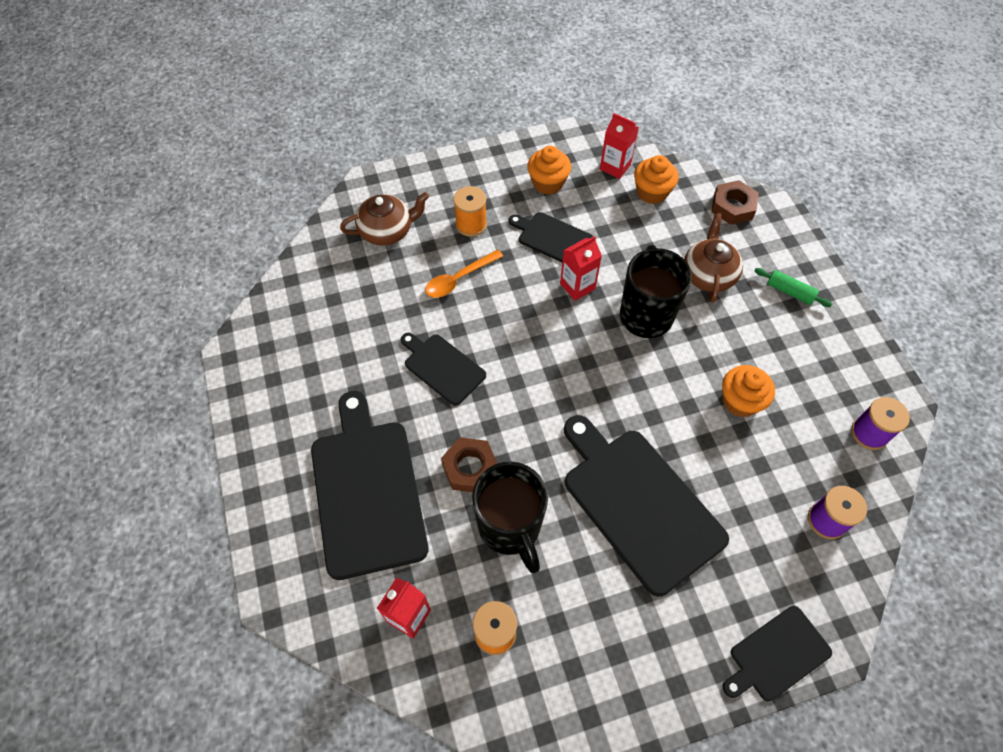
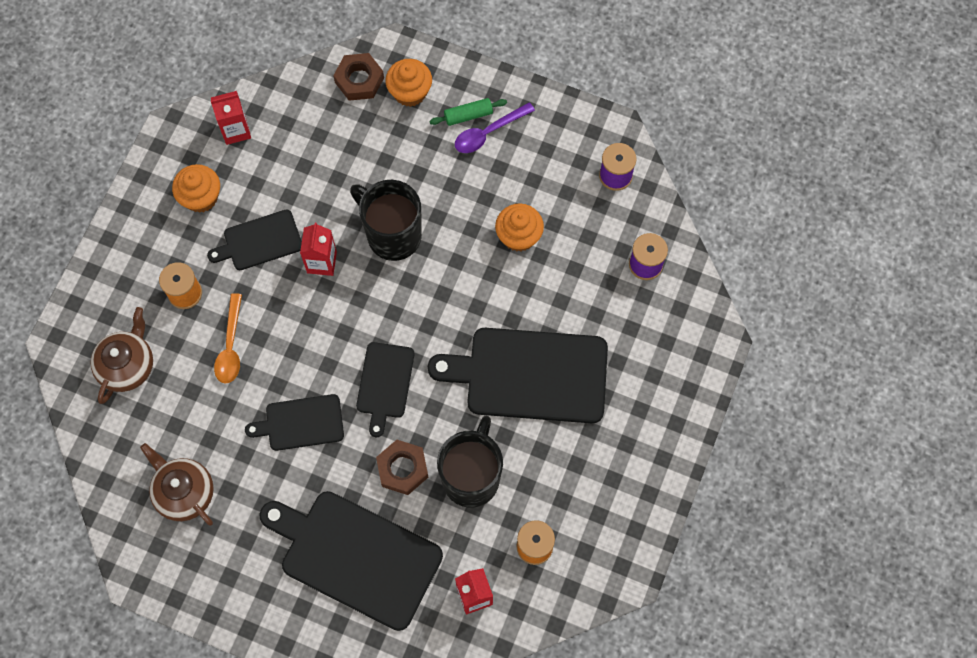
camera: 50 degrees left, 10 degrees up
(510, 528) = (471, 477): black mug -> black mug turned 90 degrees counterclockwise
(652, 192) = (288, 126): orange cupcake -> orange cupcake (410, 92)
(708, 275) = (401, 158): brown teapot -> brown teapot (184, 492)
(777, 655) = (696, 380): black cutting board -> black cutting board (385, 383)
(793, 315) = (488, 132): none -> purple spoon

